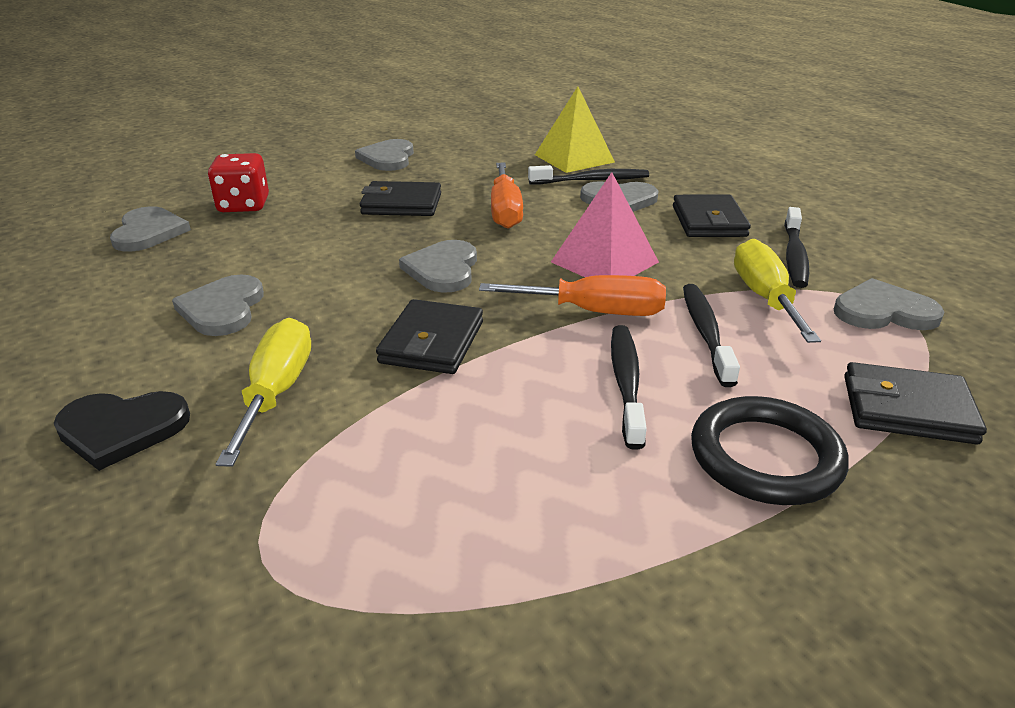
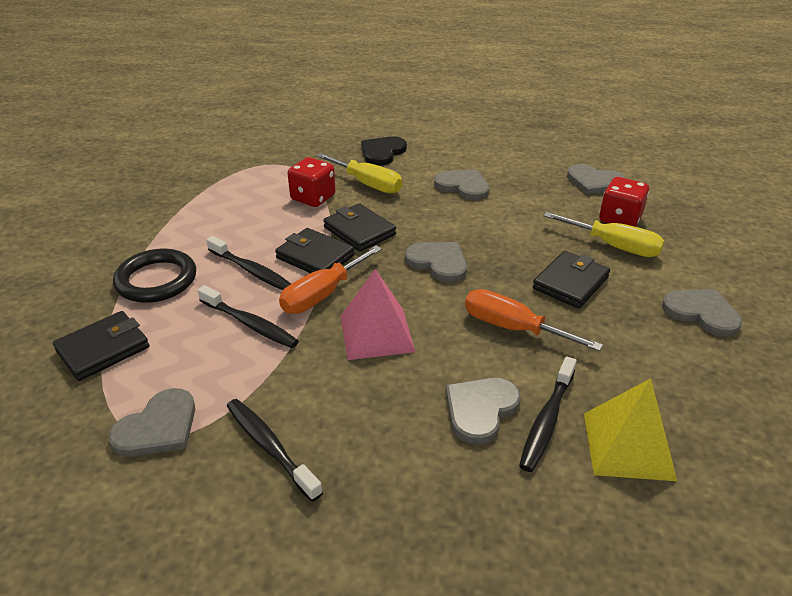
camera: 125 degrees right, 5 degrees up
(375, 428) = (313, 198): none -> red dice
(709, 221) = (381, 441): black wallet -> black wallet (315, 257)
(764, 298) = (246, 378): yellow screwdriver -> yellow screwdriver (614, 246)

